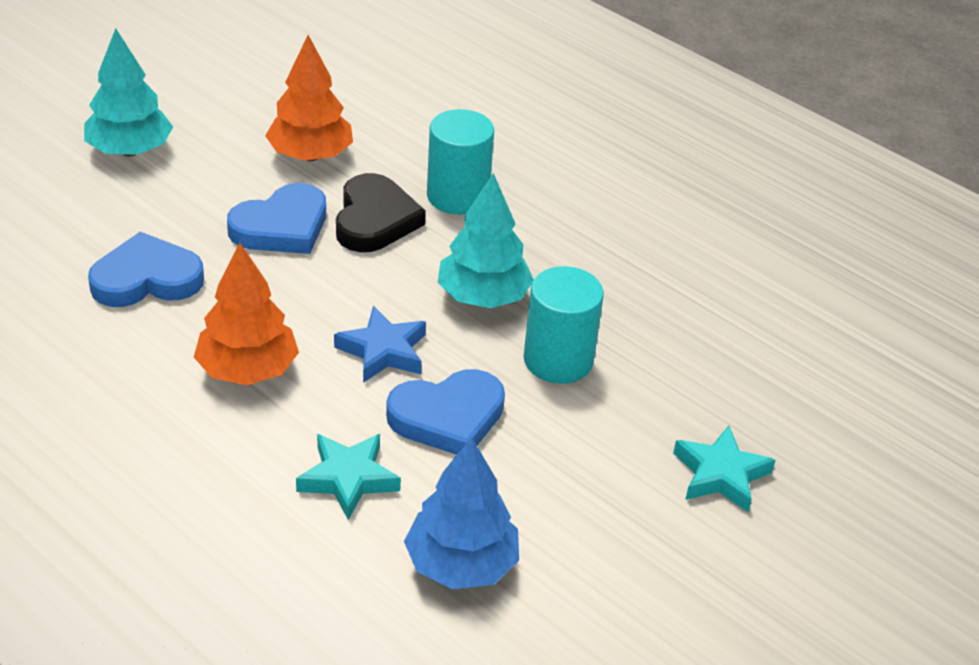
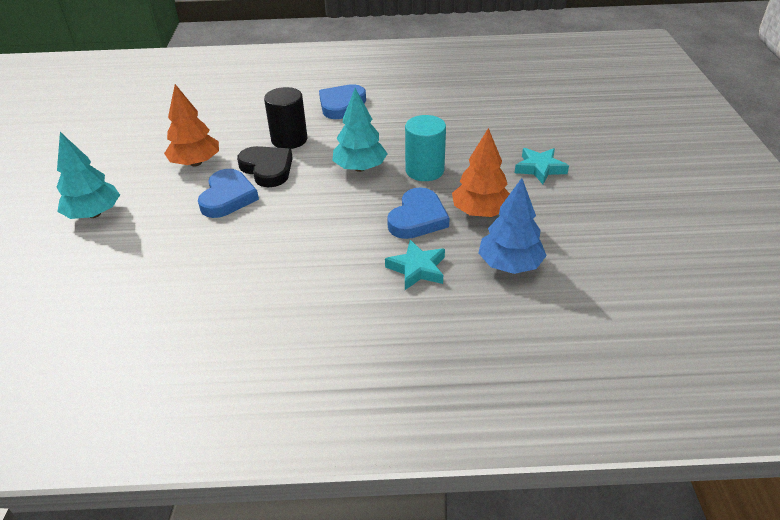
camera: 40 degrees left, 0 degrees up
(146, 279) = (193, 259): blue heart -> blue heart (341, 105)
(247, 370) = (305, 261): orange tree -> orange tree (480, 212)
(383, 351) = (352, 213): blue star -> none
(457, 196) = (289, 139): turquoise cylinder -> black cylinder

